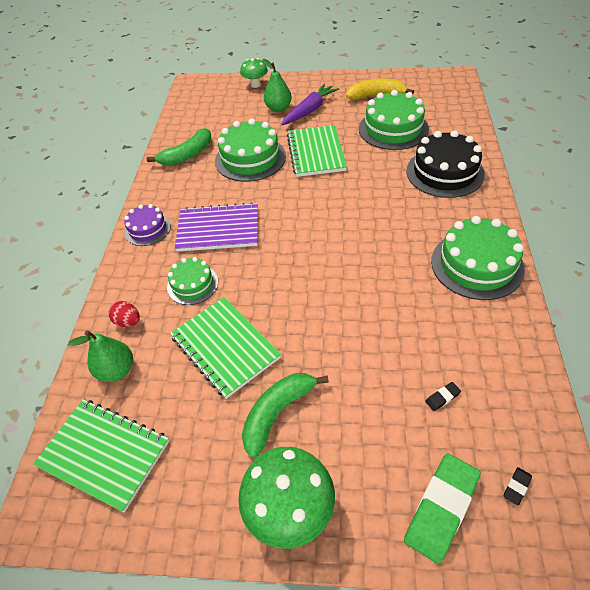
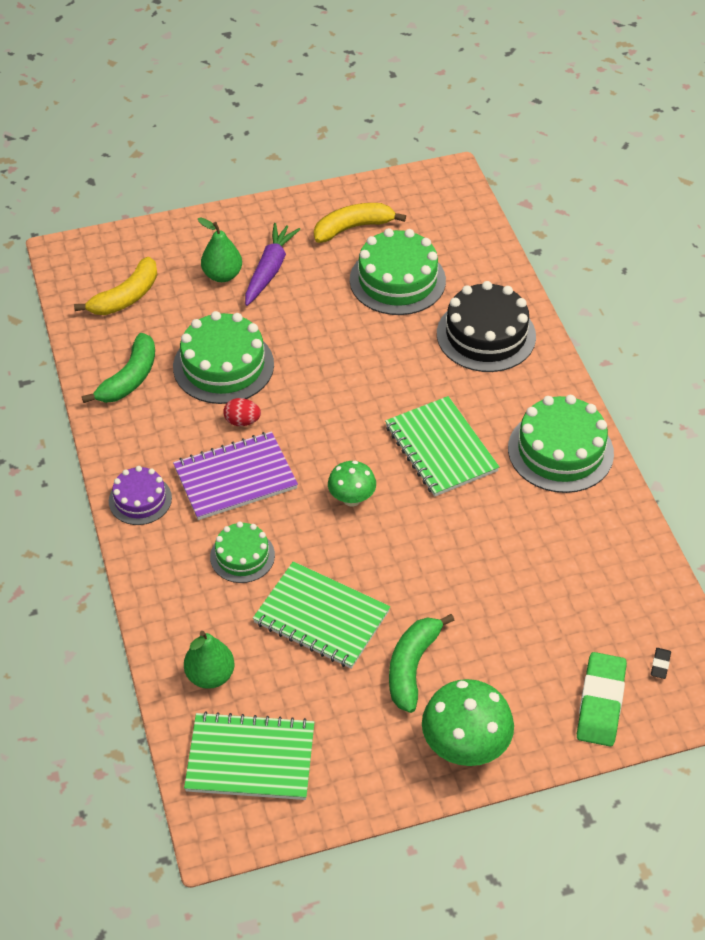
camera: 25 degrees left, 0 degrees up
(128, 322) = (189, 620): red egg -> red egg (242, 421)
(213, 111) = (126, 297): none -> yellow banana
(255, 84) = (166, 238): green mushroom -> green mushroom (352, 499)
(316, 152) = (309, 338): green notebook -> green notebook (441, 448)
(442, 397) = (570, 604): black eraser -> none

